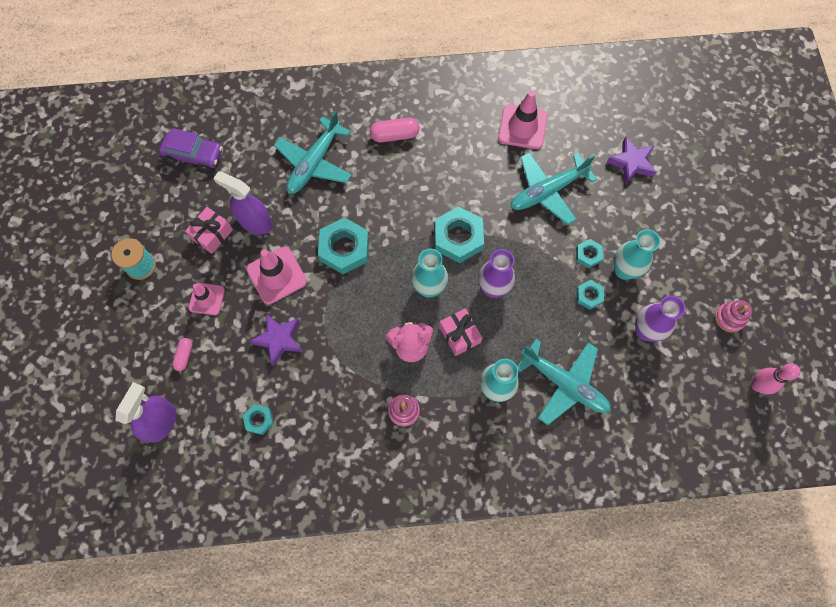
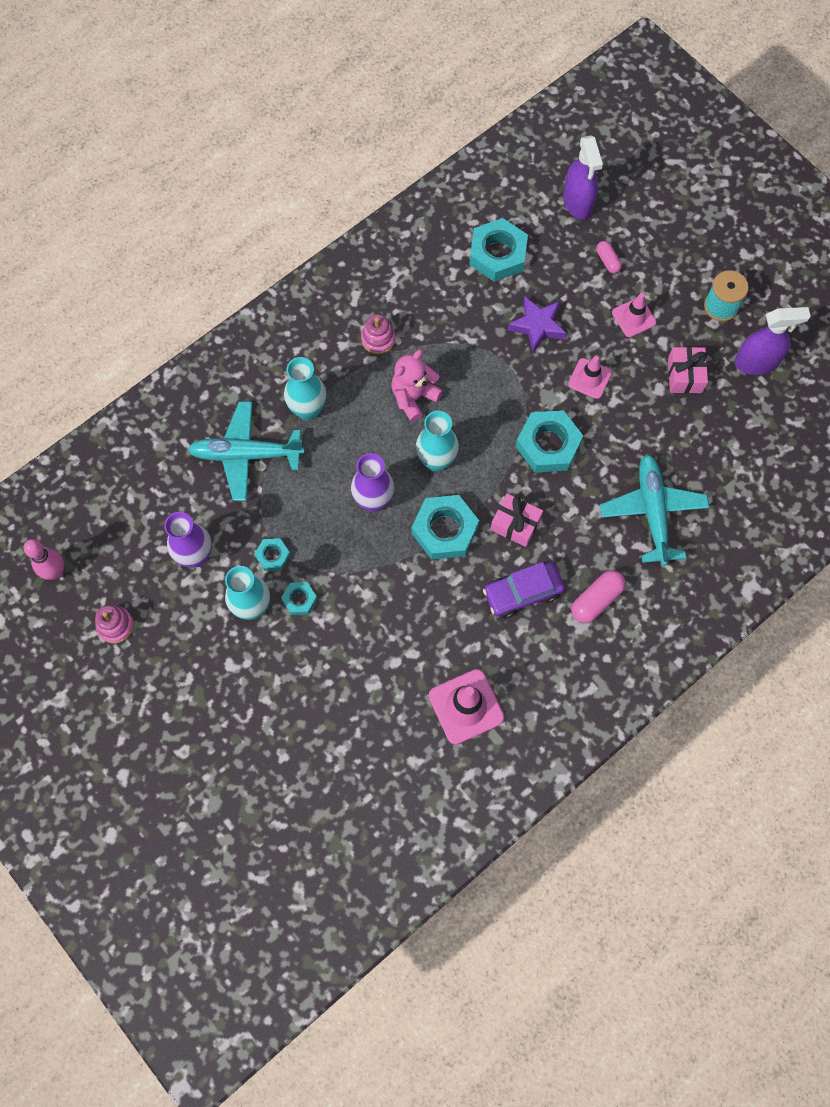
camera: 145 degrees right, 0 degrees up
(194, 155) = (778, 439): purple car -> purple car (522, 592)
(255, 222) = (656, 414): purple spray bottle -> purple spray bottle (756, 362)
(259, 420) = (497, 254): turquoise nut -> turquoise nut, size x1.94
(277, 275) = (589, 378): pink traffic cone -> pink traffic cone, size x0.64
(459, 335) = (375, 436): pink gift -> pink gift (515, 524)
(547, 191) = (387, 644): turquoise plane -> none
(631, 163) = (315, 743): purple star -> none

